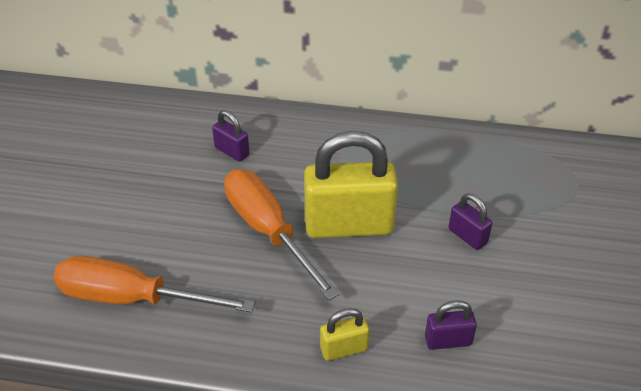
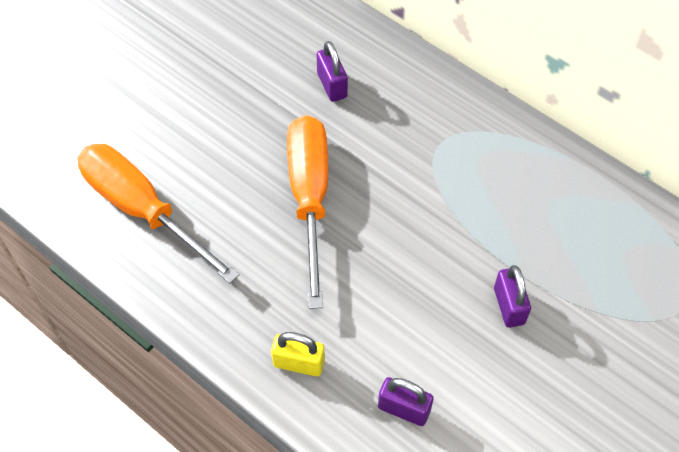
camera: 30 degrees right, 15 degrees up
(348, 225) = (394, 231): yellow padlock -> none

